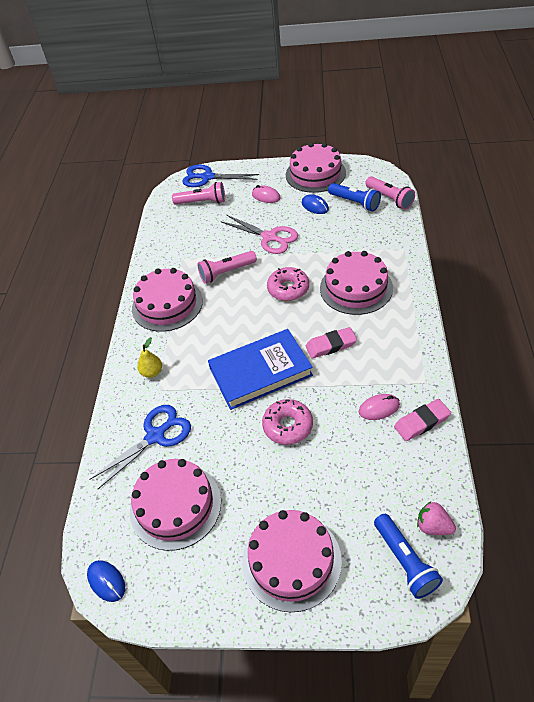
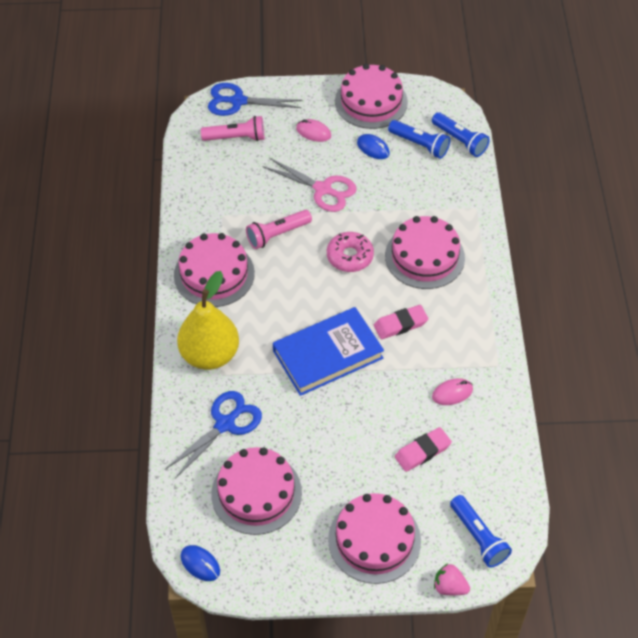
camera: 10 degrees left, 5 degrees up
(152, 372) = (210, 355): yellow pear -> yellow pear, size x2.32
(288, 426) = (361, 412): pink donut -> none
(389, 199) = (460, 141): pink flashlight -> blue flashlight
(422, 422) = (494, 407): pink eraser -> pink eraser (422, 451)
(433, 526) = (504, 506): pink strawberry -> pink strawberry (449, 587)

